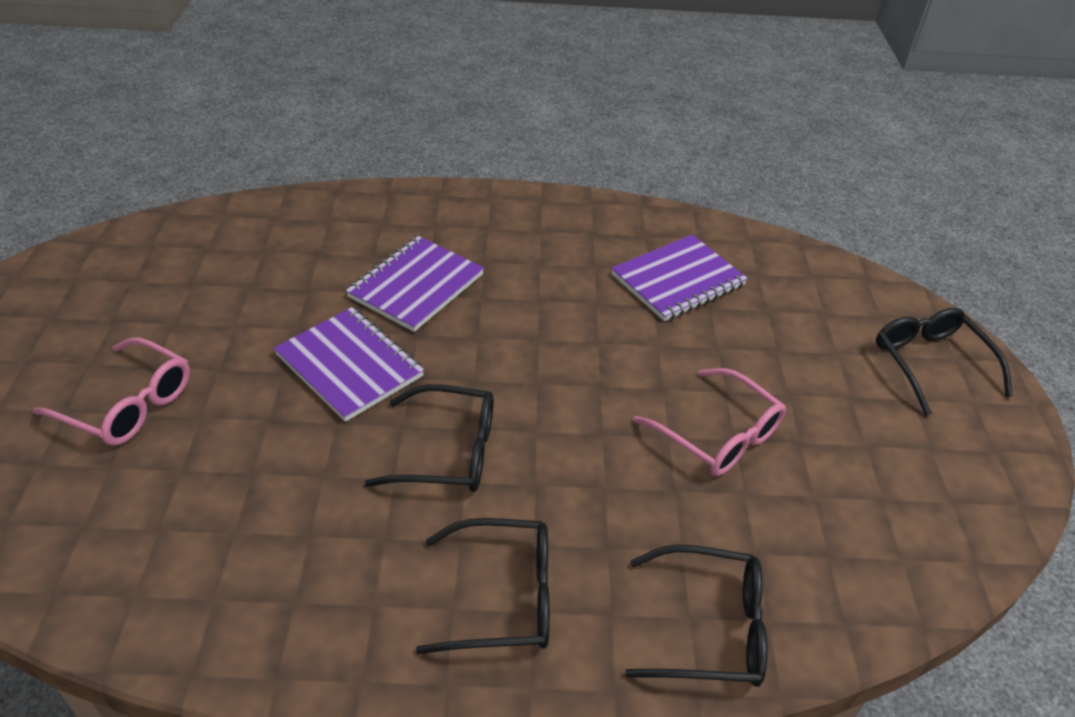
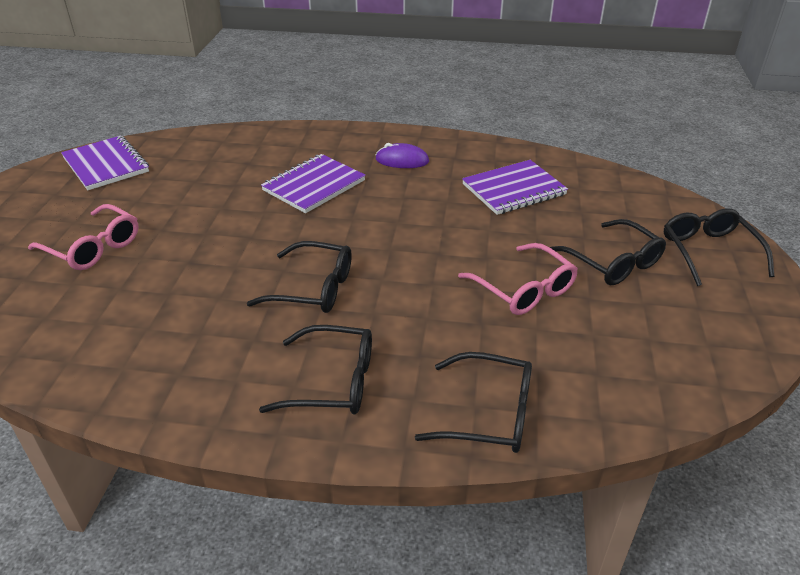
camera: 10 degrees right, 5 degrees down
(349, 366) = (253, 232): purple notebook -> purple notebook (106, 165)
(526, 240) = (402, 160): none -> purple mouse
(820, 387) = (613, 263): none -> black glasses

